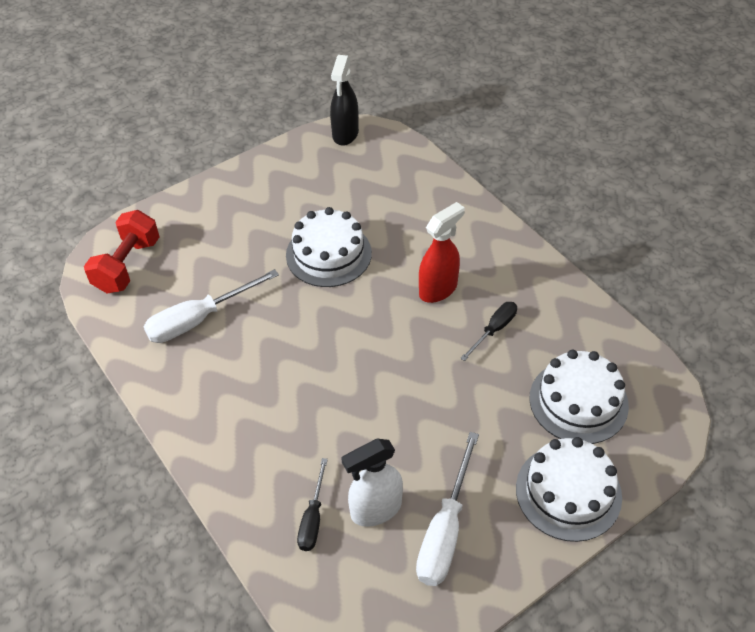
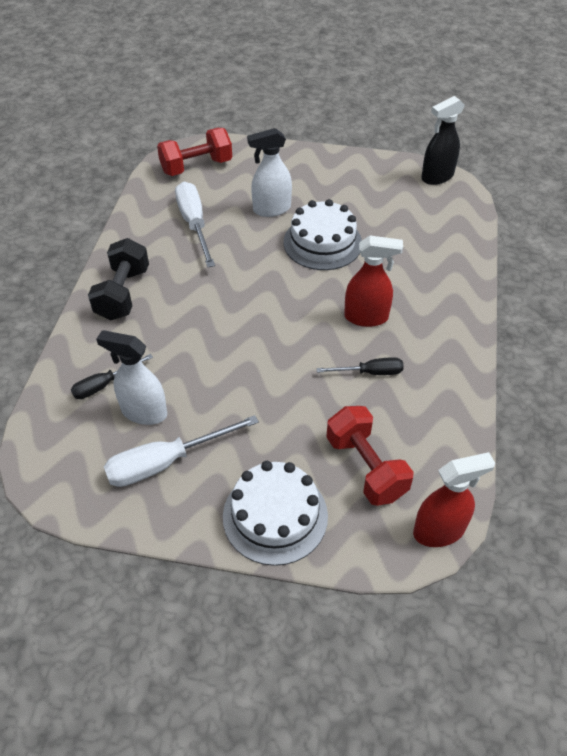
camera: 45 degrees right, 0 degrees up
(199, 319) = (194, 224): white screwdriver -> white screwdriver turned 60 degrees clockwise
(220, 430) = (123, 294): none -> black dumbbell
(249, 256) = (271, 209): none -> white spray bottle
(578, 401) = (366, 467): white cake -> red dumbbell
(671, 402) = (439, 531): none -> red spray bottle

